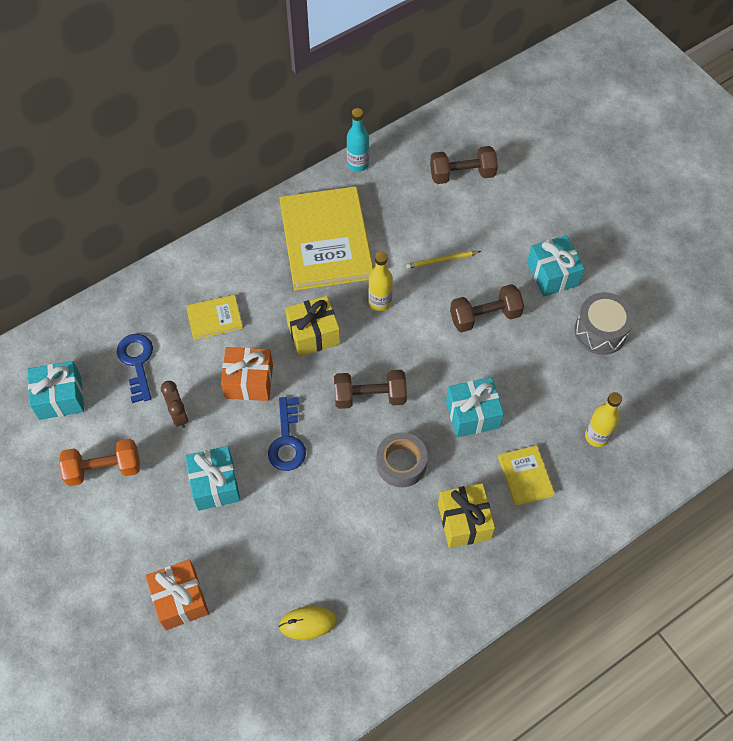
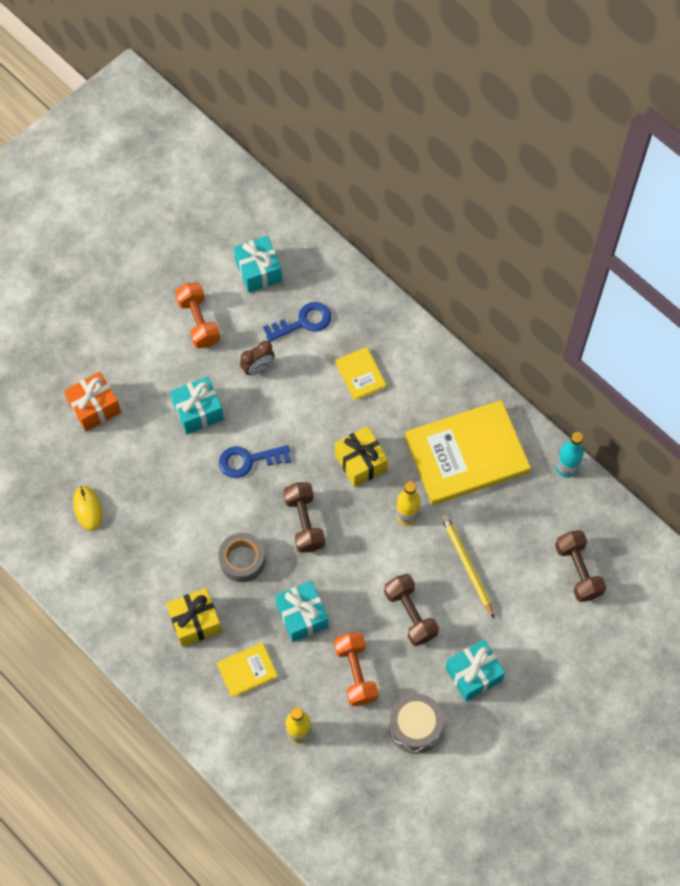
camera: 80 degrees right, 5 degrees up
(249, 381) = (301, 417): orange gift -> none
(442, 260) = (467, 565): yellow pencil -> yellow pencil, size x1.50
(540, 374) = (355, 673): none -> orange dumbbell

